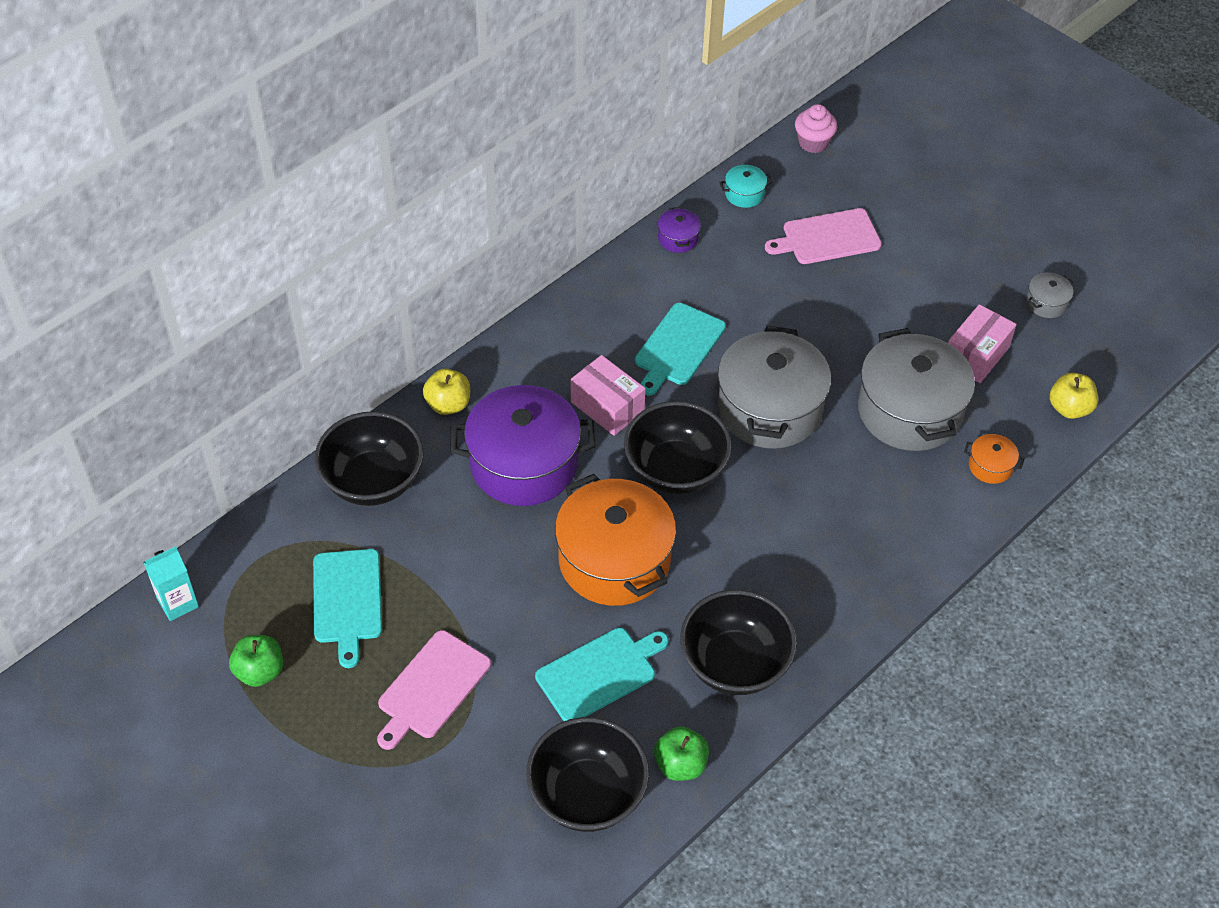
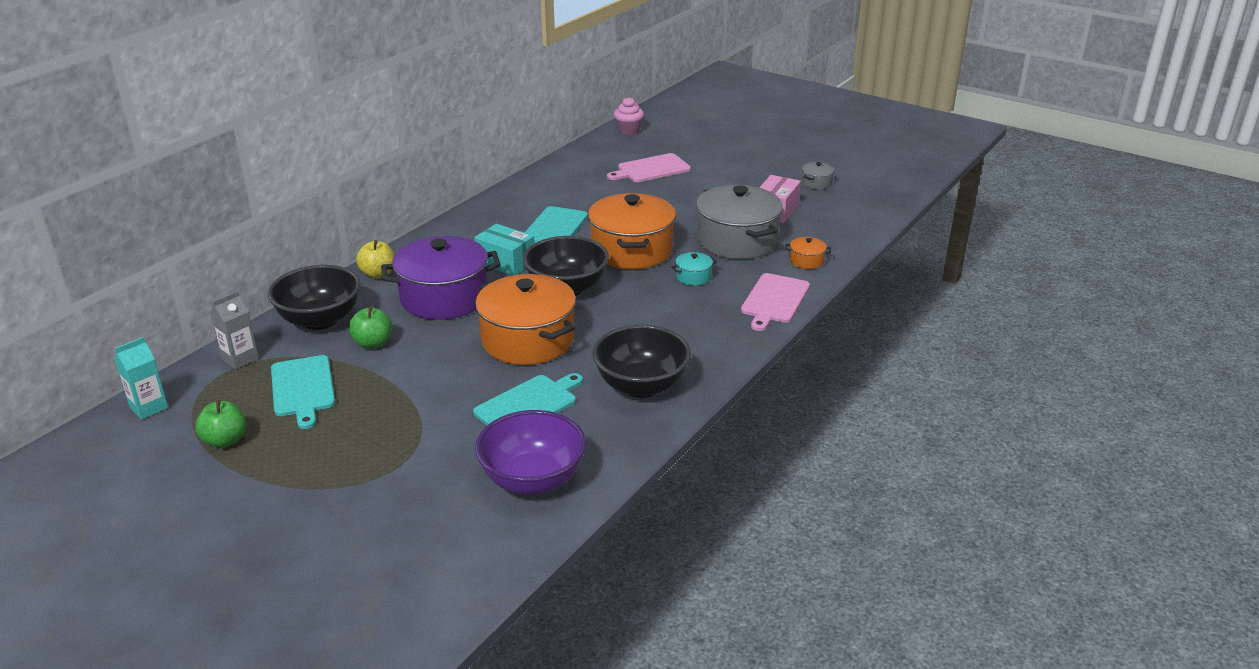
camera: 10 degrees left, 20 degrees down
(279, 536) = (240, 359): none -> grey carton
(431, 688) = (383, 431): pink cutting board -> pink cutting board (774, 300)
(587, 795) = (533, 480): black bowl -> purple bowl
(607, 406) = (506, 262): pink box -> turquoise box
(678, 238) = (542, 179): purple pot -> none
(680, 765) = (610, 451): green apple -> green apple (373, 343)
(744, 194) = (586, 156): turquoise pot -> turquoise pot (693, 277)
(769, 409) = (631, 250): grey pot -> orange pot
(1069, 408) = (852, 228): yellow apple -> none

